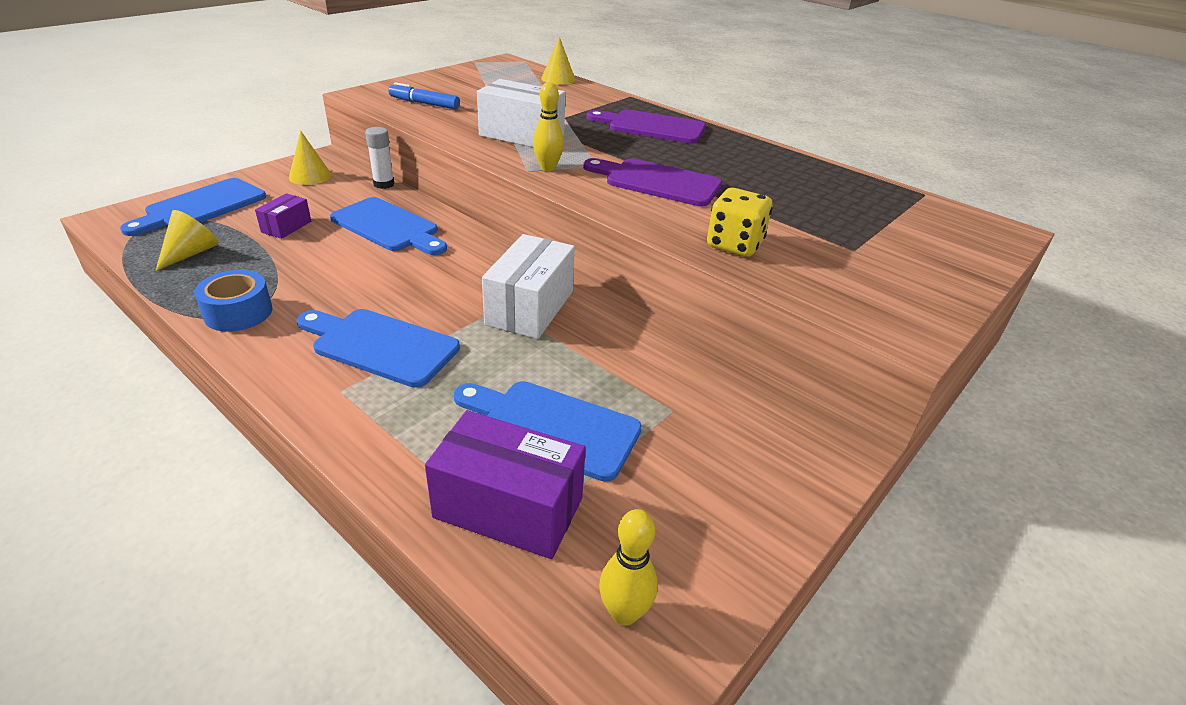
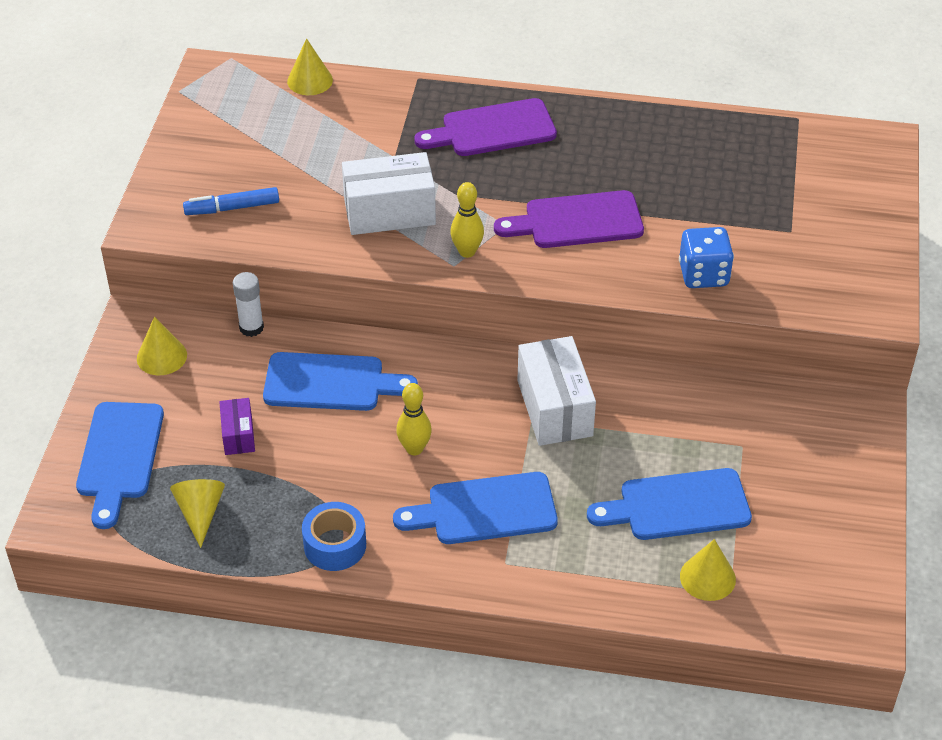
camera: 30 degrees left, 10 degrees up
(508, 508) = (707, 577): purple box -> yellow cone
(624, 613) = (827, 598): yellow bowling pin -> yellow bowling pin (414, 448)
(734, 245) = (703, 275): yellow dice -> blue dice

